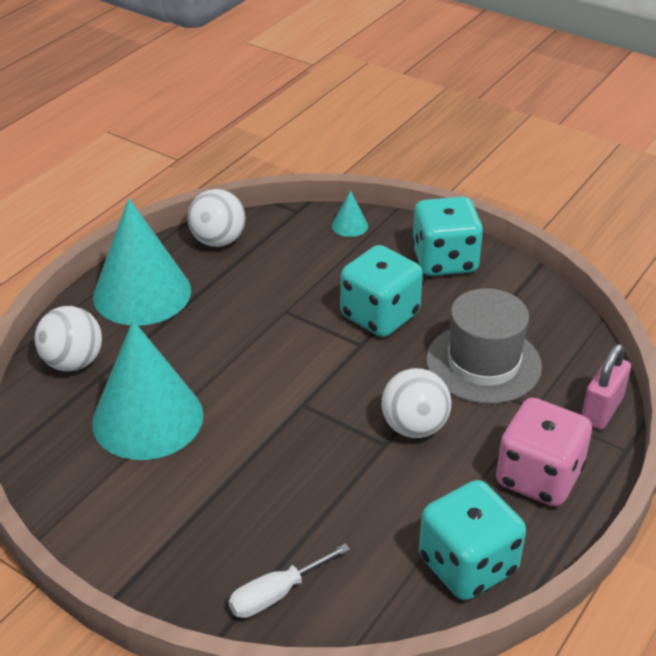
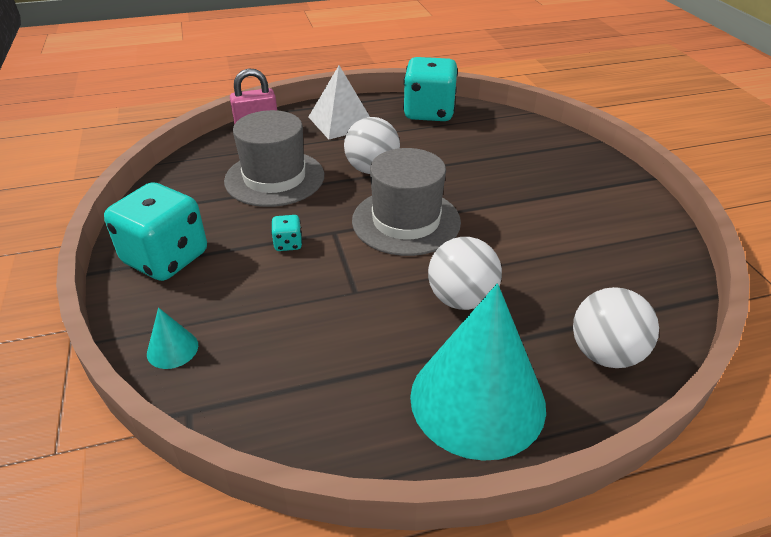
camera: 140 degrees left, 0 degrees up
(147, 418) = (559, 265): turquoise cone -> none
(218, 241) = (324, 425): white ball -> white ball (461, 299)
(276, 594) = (543, 143): white screwdriver -> none
(314, 387) = (406, 221): none -> grey hat
(380, 315) = (288, 244): turquoise dice -> turquoise dice, size x0.42
(538, 477) = (341, 122): pink dice -> white pyramid

